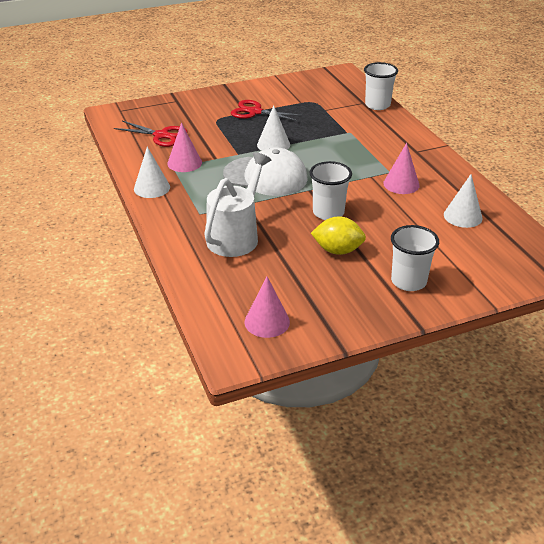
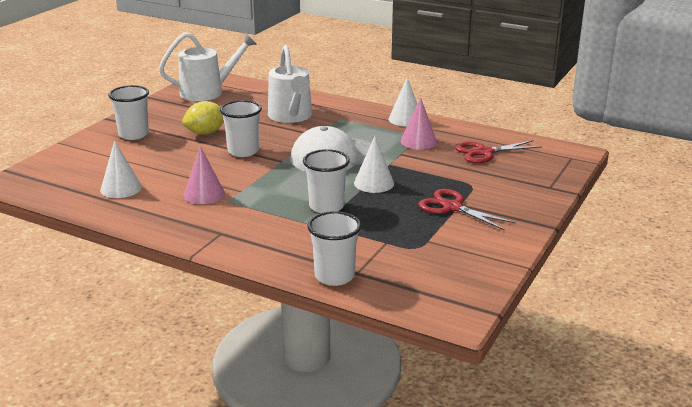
camera: 140 degrees right, 10 degrees down
(255, 112) = (452, 207): red scissors -> red scissors turned 120 degrees counterclockwise
(267, 322) = (208, 92): pink cone -> white watering can
(328, 141) = (326, 206): none -> white cup

